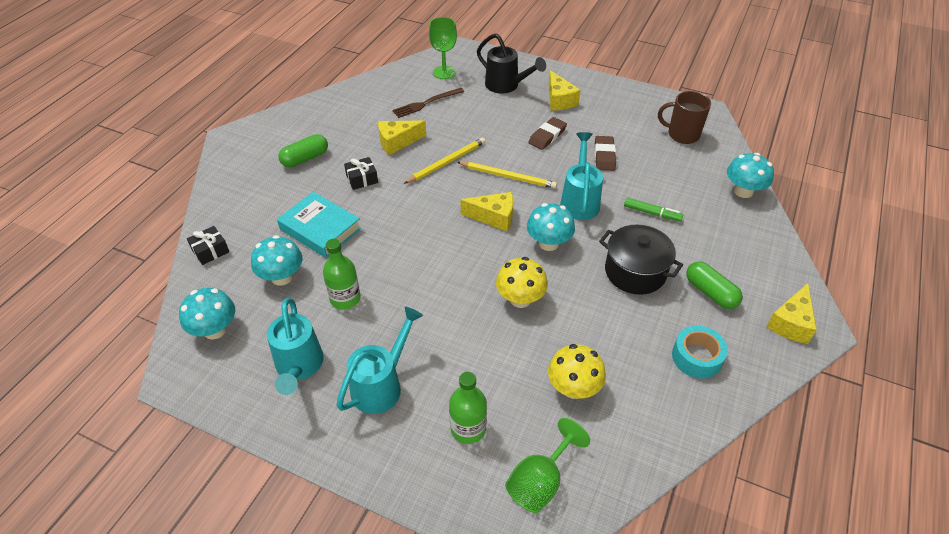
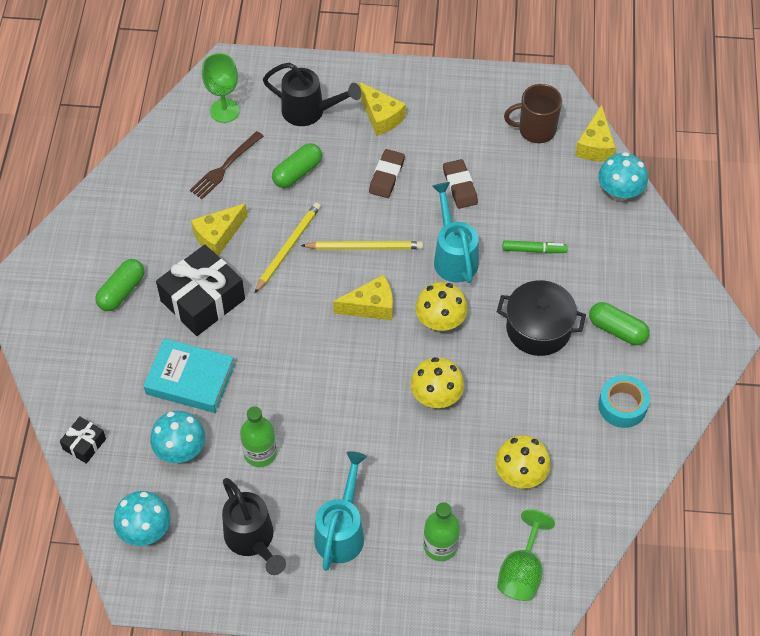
camera: 20 degrees left, 10 degrees up
(299, 366) = (252, 540): turquoise watering can -> black watering can
(362, 179) = (202, 300): black gift -> black gift, size x2.04
(478, 118) = (297, 172): none -> green capsule
(548, 243) = (440, 321): turquoise mushroom -> yellow mushroom
(790, 323) = (699, 340): yellow cheese -> yellow cheese (595, 145)

